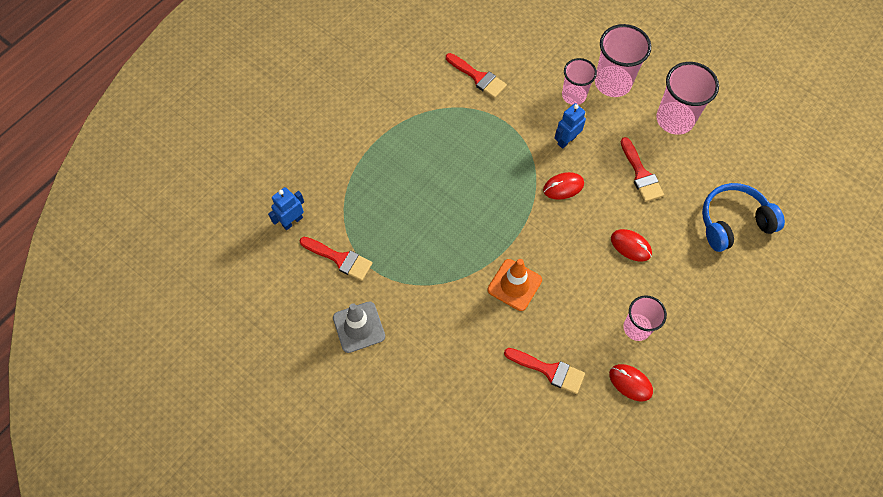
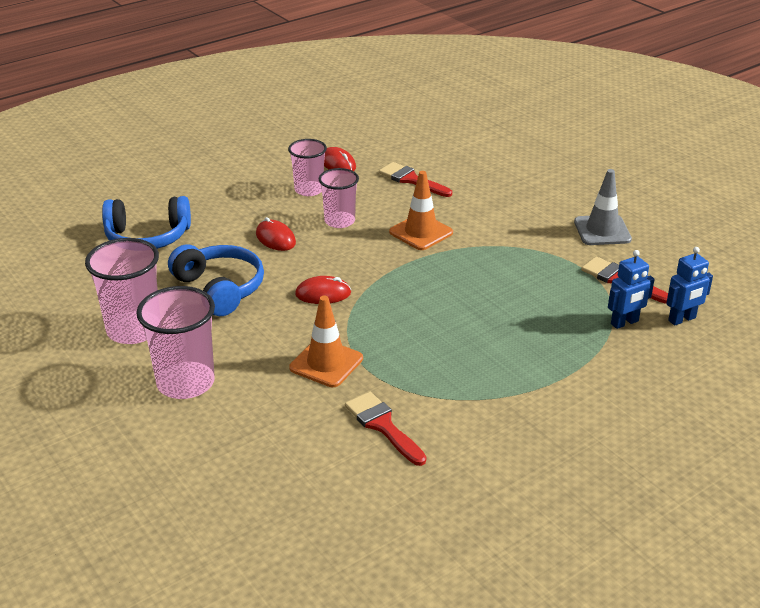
camera: 165 degrees left, 30 degrees down
(532, 119) = (326, 363): none -> orange traffic cone
(566, 140) = (292, 334): blue robot -> blue robot (624, 323)
(574, 95) = (251, 378): pink cup -> pink cup (339, 221)
(641, 174) = (220, 289): red brush -> blue headphones

